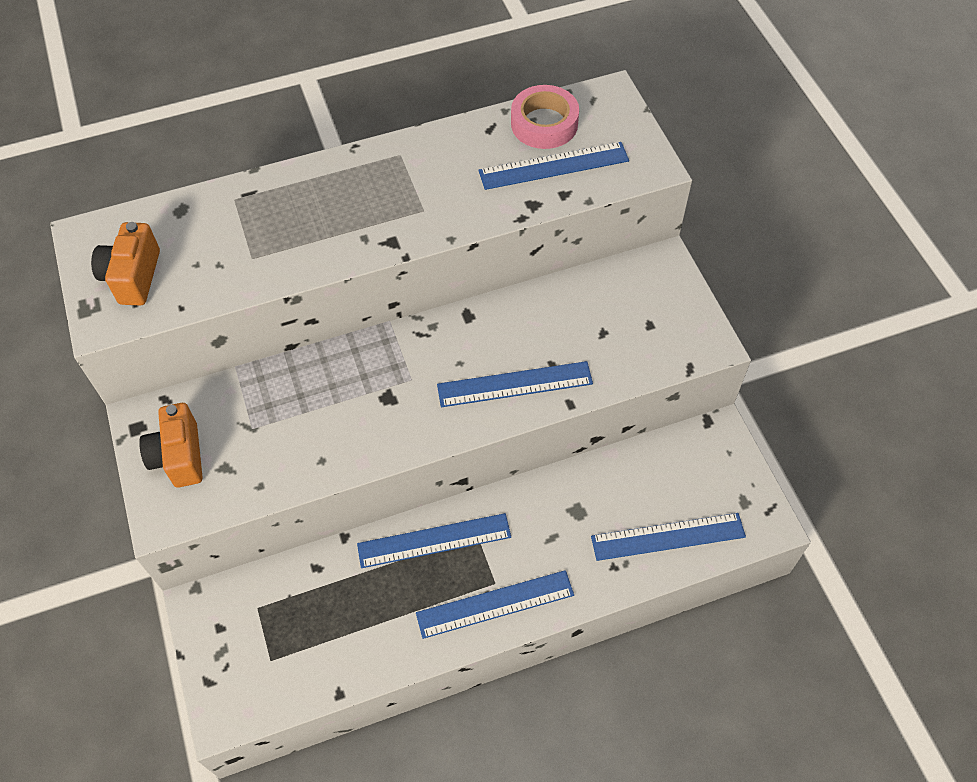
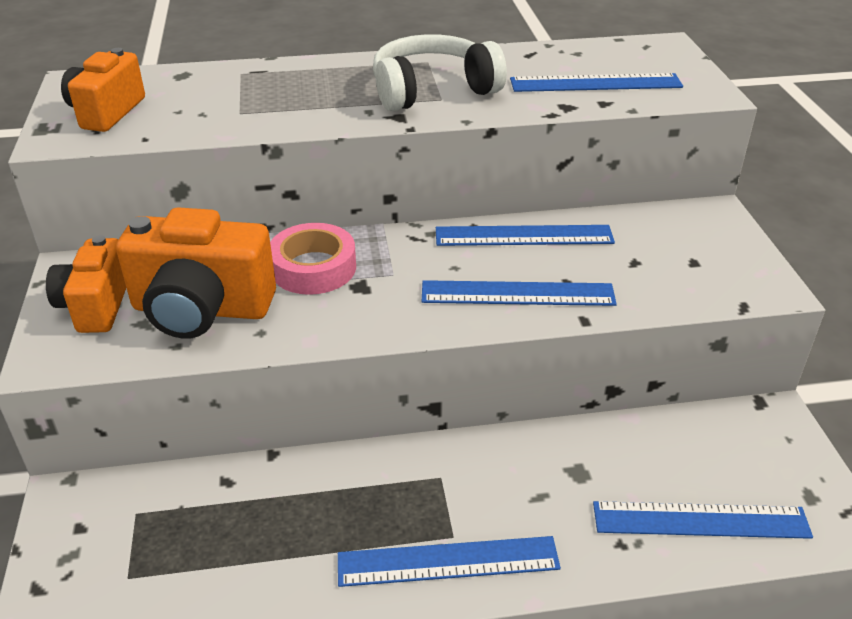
camera: 10 degrees right, 20 degrees down
(267, 445) = (201, 309): none -> orange camera
(413, 198) = (432, 90): none -> white headphones
(434, 541) = (384, 475): blue ruler -> blue ruler (524, 236)
(544, 124) = (589, 56): pink tape -> pink tape (313, 268)

